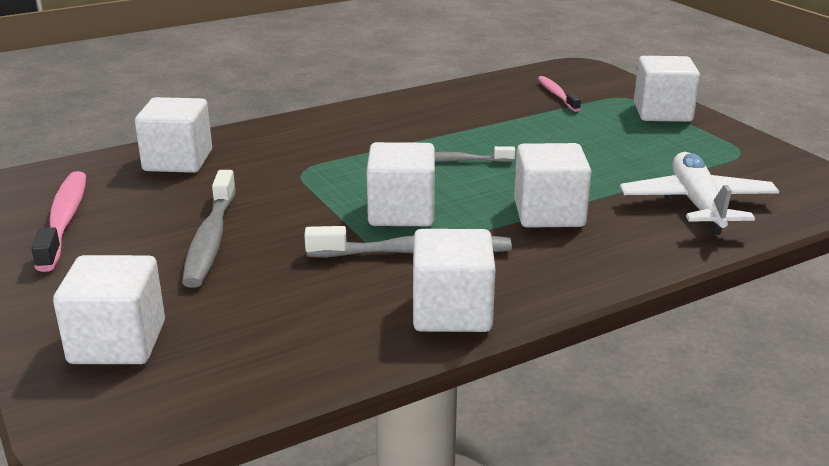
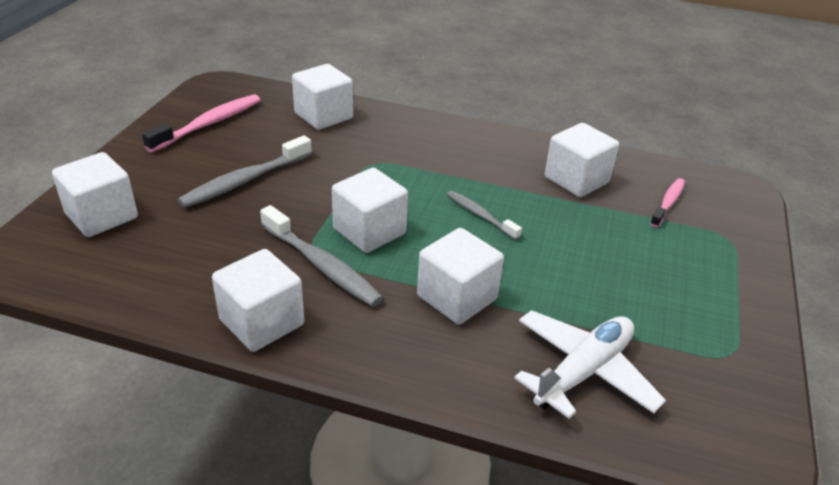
camera: 45 degrees right, 10 degrees up
(662, 113) = (732, 272): white cube -> white cube (576, 180)

